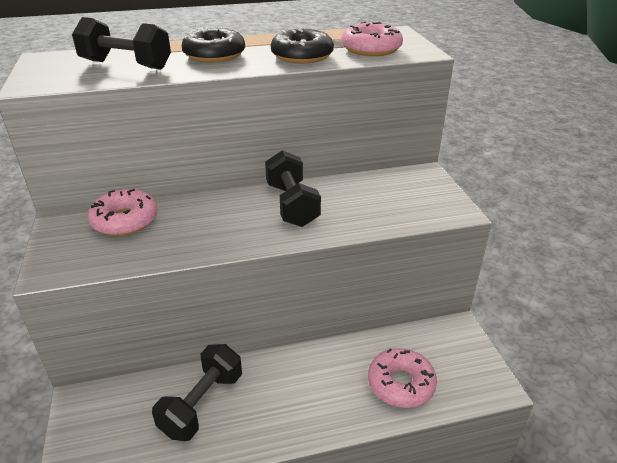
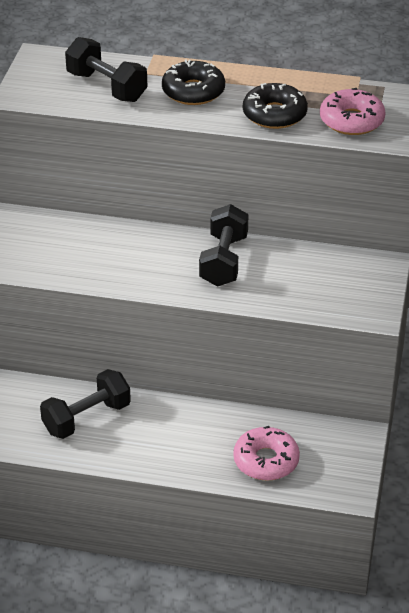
camera: 25 degrees right, 5 degrees up
(125, 220) = (68, 234): pink donut -> none

